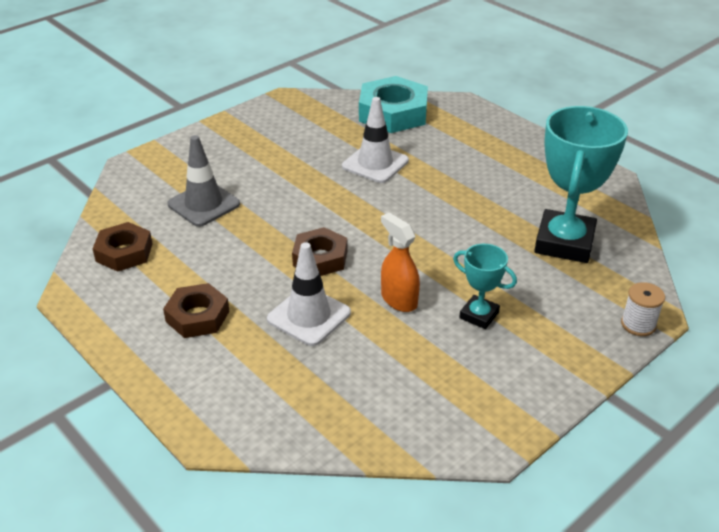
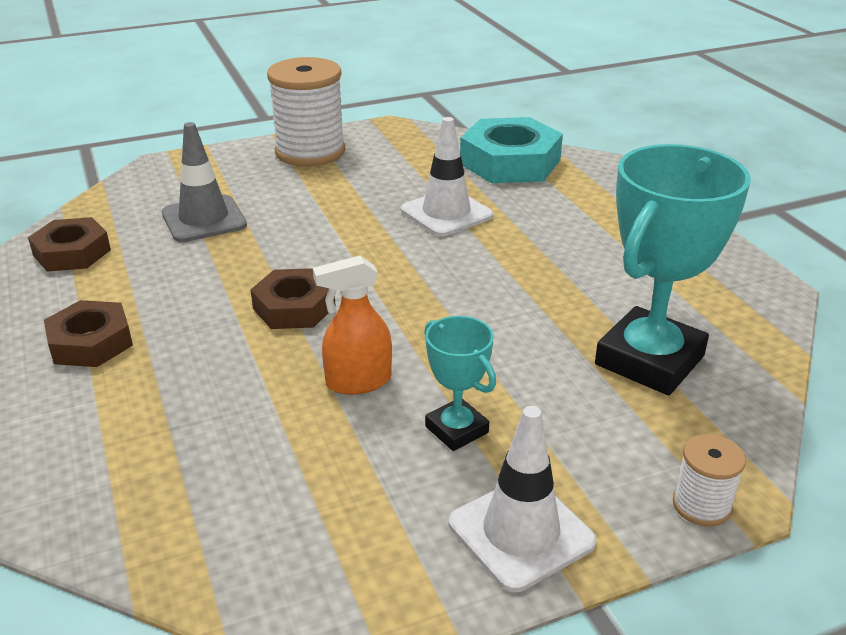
camera: 20 degrees right, 5 degrees down
(241, 131) = (310, 152): none -> white spool
(309, 316) = (224, 374): white traffic cone -> white traffic cone (521, 533)
(399, 299) = (358, 382): orange spray bottle -> orange spray bottle turned 90 degrees counterclockwise

